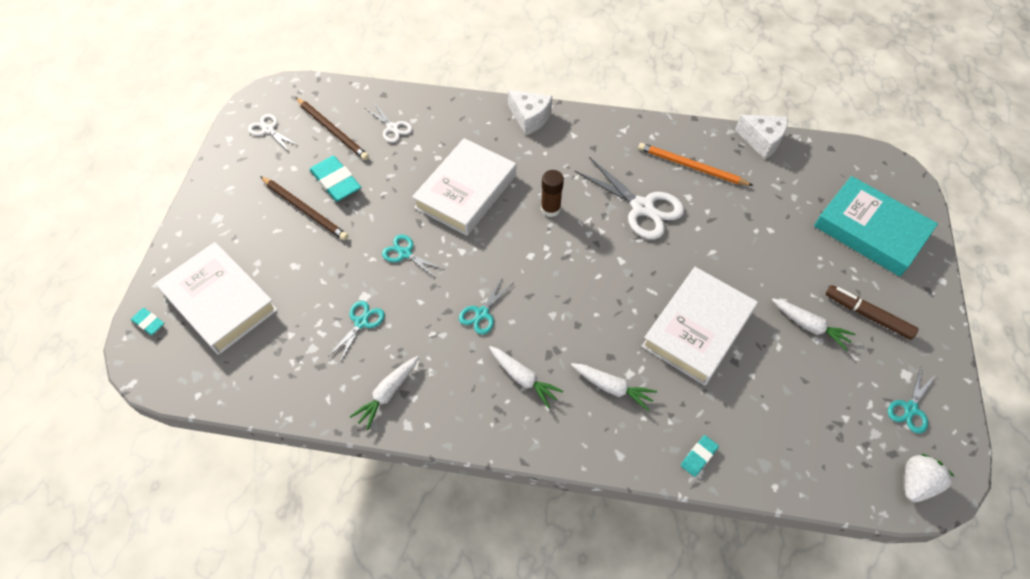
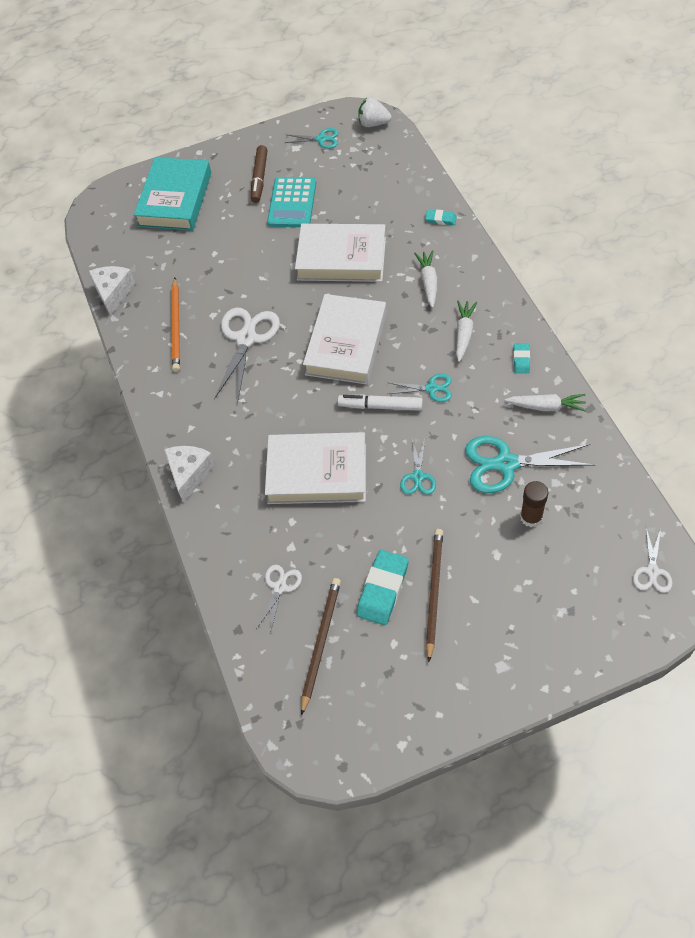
camera: 115 degrees left, 0 degrees up
(149, 323) = (643, 628): turquoise eraser -> turquoise eraser (521, 359)
(220, 301) = (577, 586): white book -> white book (346, 344)
(268, 129) = (362, 711): white scissors -> white scissors (652, 571)
(361, 322) = (505, 464): turquoise scissors -> turquoise scissors, size x1.85
(494, 265) = (380, 406): none -> white marker
(550, 209) = (292, 399): brown glue stick -> brown glue stick (531, 517)
(809, 326) = (292, 203): white carrot -> turquoise calculator

